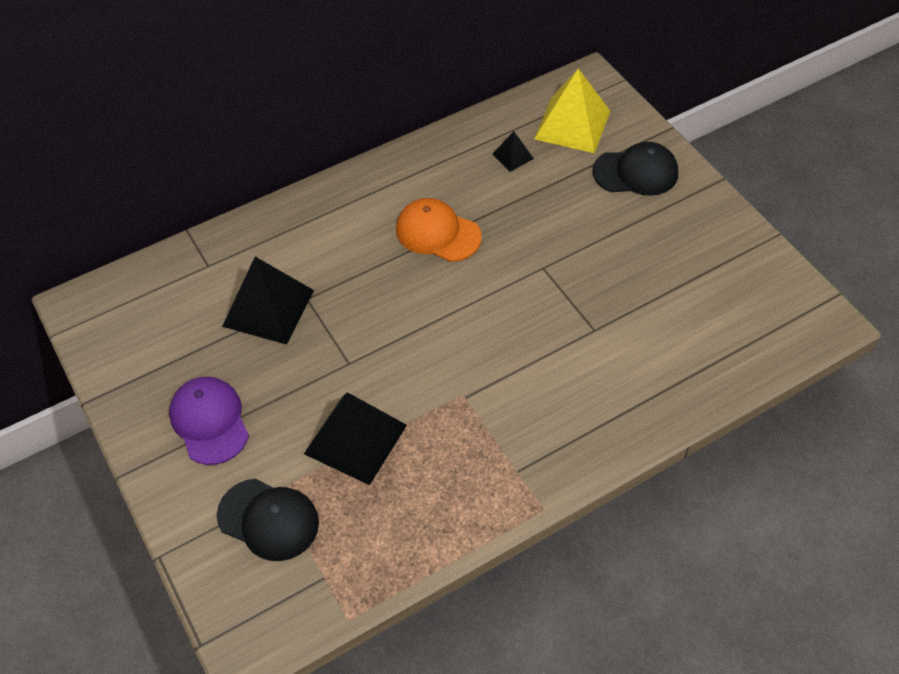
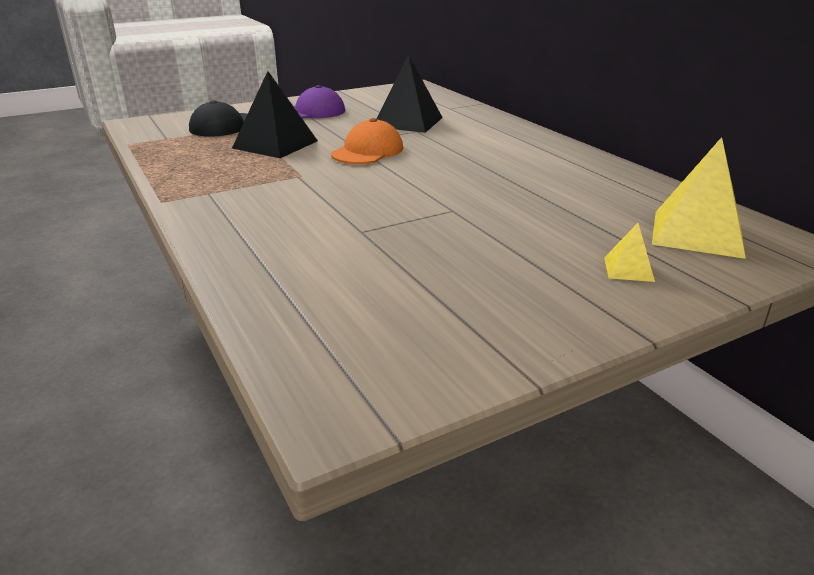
camera: 90 degrees right, 25 degrees down
(438, 233) = (494, 169): orange cap -> orange cap (368, 151)
(512, 156) = (619, 201): black pyramid -> none
(636, 172) = (628, 269): black cap -> yellow pyramid

